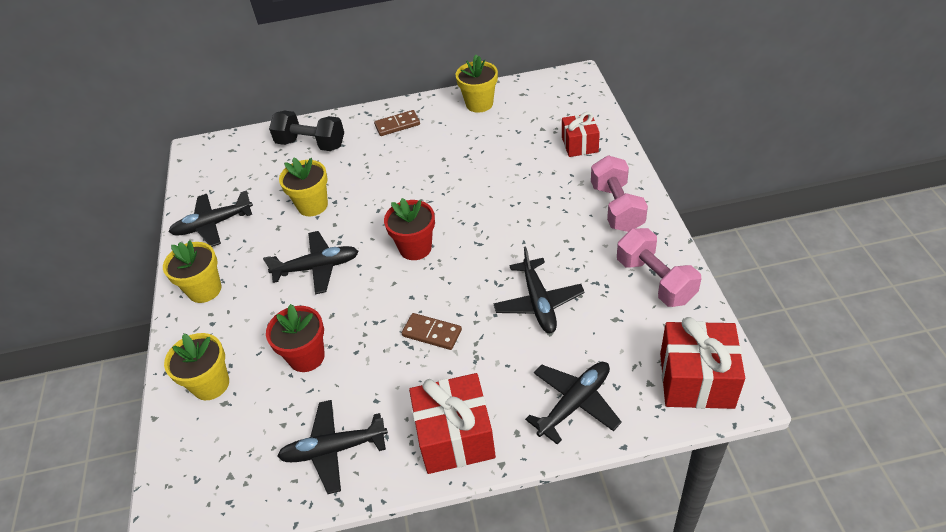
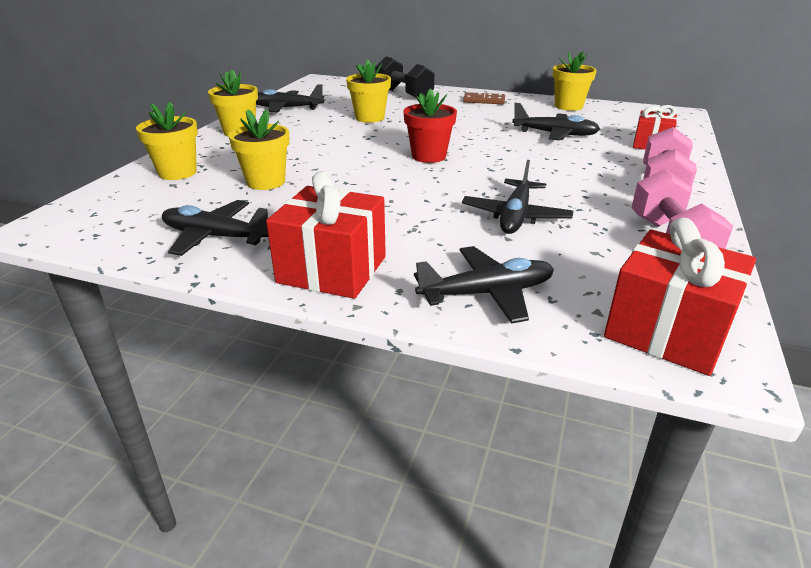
camera: 25 degrees right, 15 degrees down
(306, 357) = (266, 182): red flower pot -> yellow flower pot
(317, 267) = (335, 144): black plane -> black plane (555, 134)
(432, 333) = (388, 202): brown domino -> none

